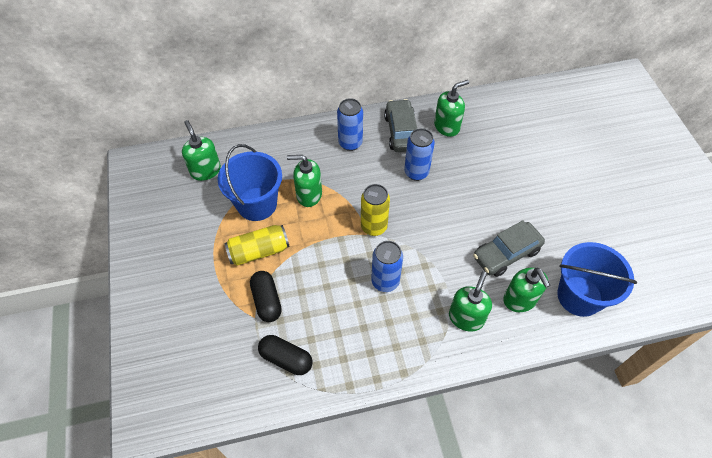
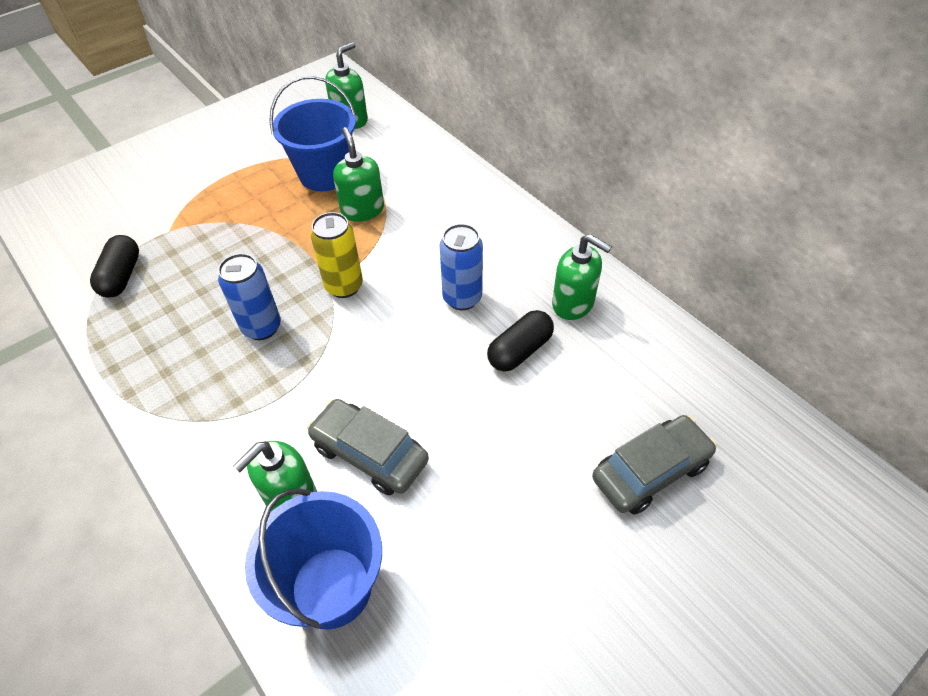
camera: 65 degrees right, 5 degrees down
(259, 251) = (259, 201): yellow can -> none
(267, 301) = (194, 232): black capsule -> black capsule (520, 350)
(350, 143) = (469, 216): blue can -> none
(401, 132) = (525, 258): grey car -> grey car (650, 471)
(466, 317) = (235, 436): green soap dispenser -> none

